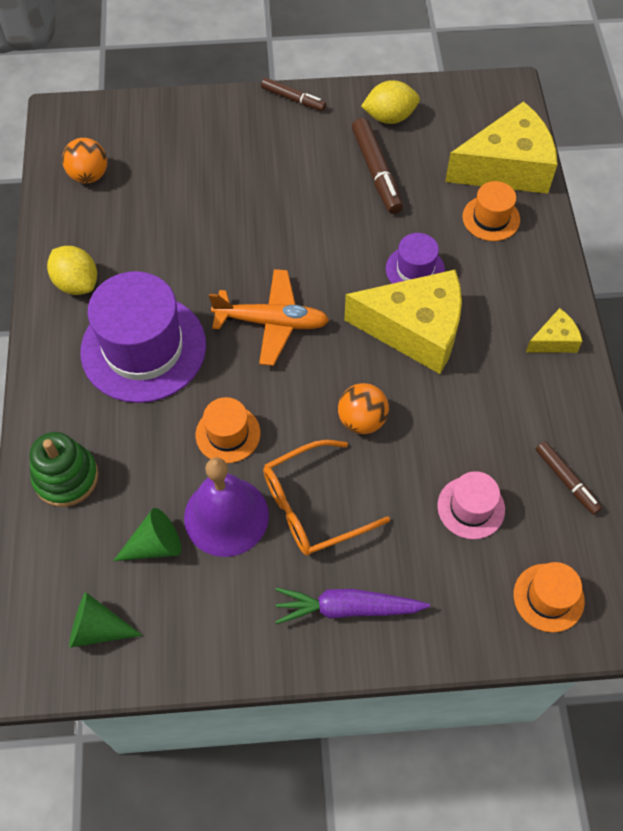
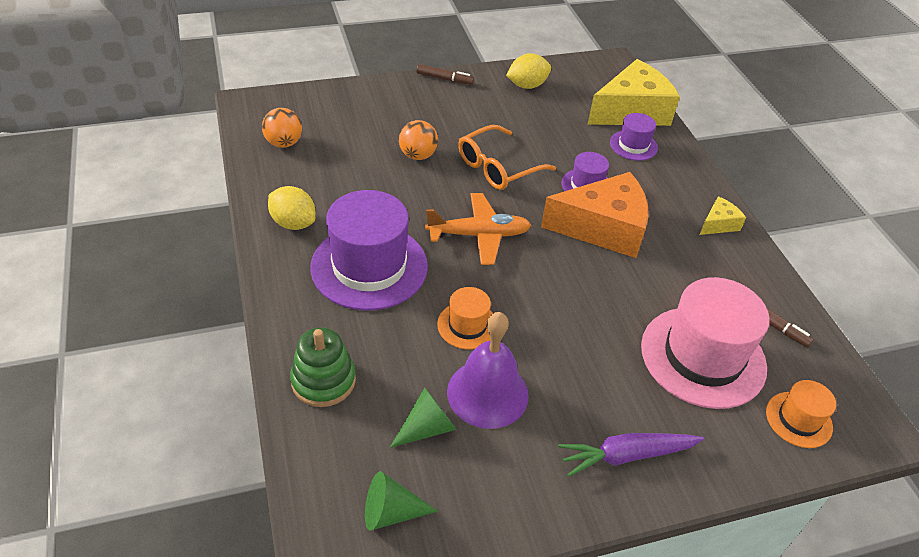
camera: 15 degrees left, 15 degrees down
(313, 506) = (564, 374): orange glasses -> orange glasses (498, 167)
(362, 420) = (583, 300): orange ball -> orange ball (418, 155)
(376, 172) = (530, 122): brown marker -> none
(415, 330) = (603, 228): yellow cheese -> orange cheese
(471, 507) = (703, 356): pink hat -> pink hat, size x2.02
(491, 218) = (633, 145): orange hat -> purple hat

